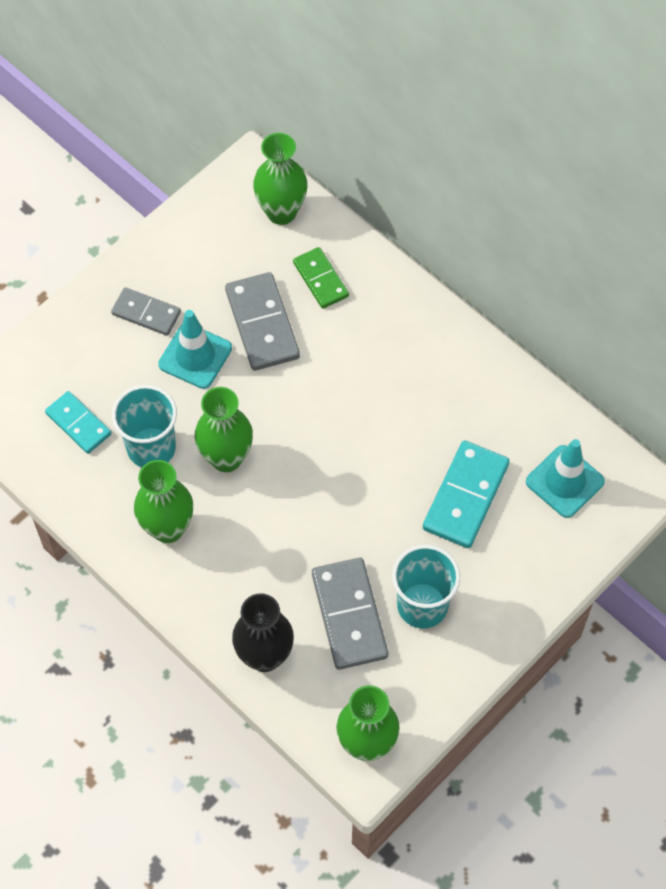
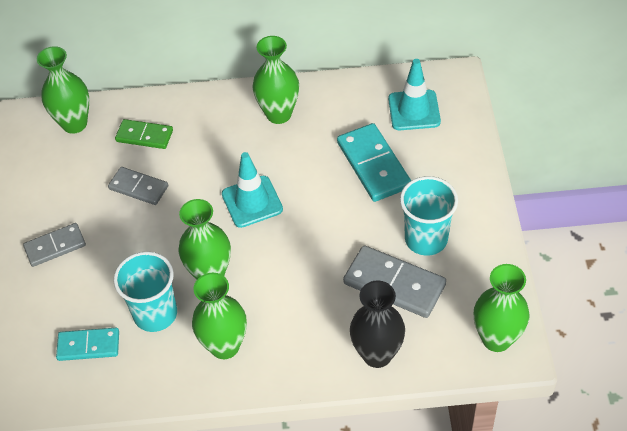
camera: 45 degrees left, 10 degrees down
(195, 356) = (118, 240): turquoise traffic cone -> turquoise traffic cone (252, 202)
(262, 324) = (138, 187): grey domino -> grey domino, size x0.64
(449, 368) = (279, 114): none -> green vase

